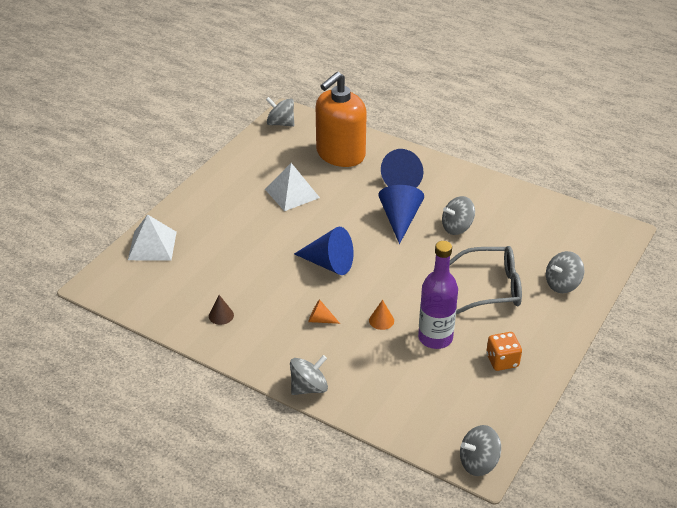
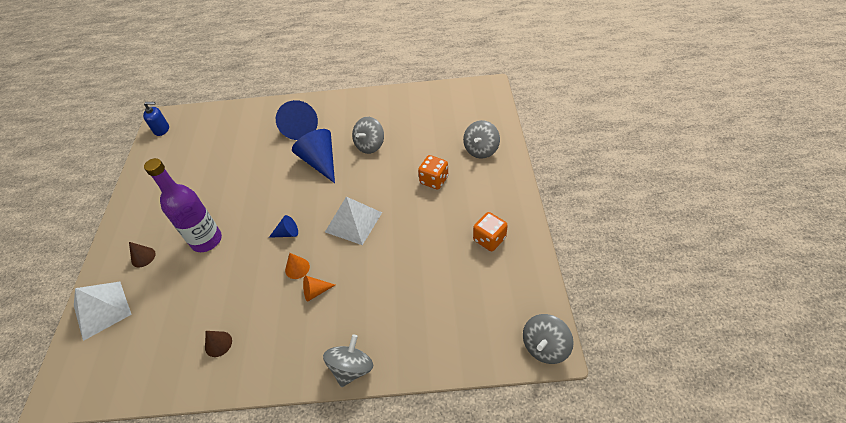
camera: 30 degrees left, 10 degrees up
(204, 222) = (143, 257): none -> brown cone
(280, 123) = (162, 129): grey spinning top -> blue soap dispenser
(292, 193) = (211, 186): white pyramid -> white pyramid (353, 222)
(329, 264) = (287, 233): blue cone -> blue cone, size x0.50
(340, 154) = (232, 131): orange soap dispenser -> none
(381, 320) = (369, 260): orange cone -> orange cone (297, 268)
(435, 338) = (423, 250): purple bottle -> purple bottle (206, 240)
(493, 287) = (434, 180): grey glasses -> orange dice

